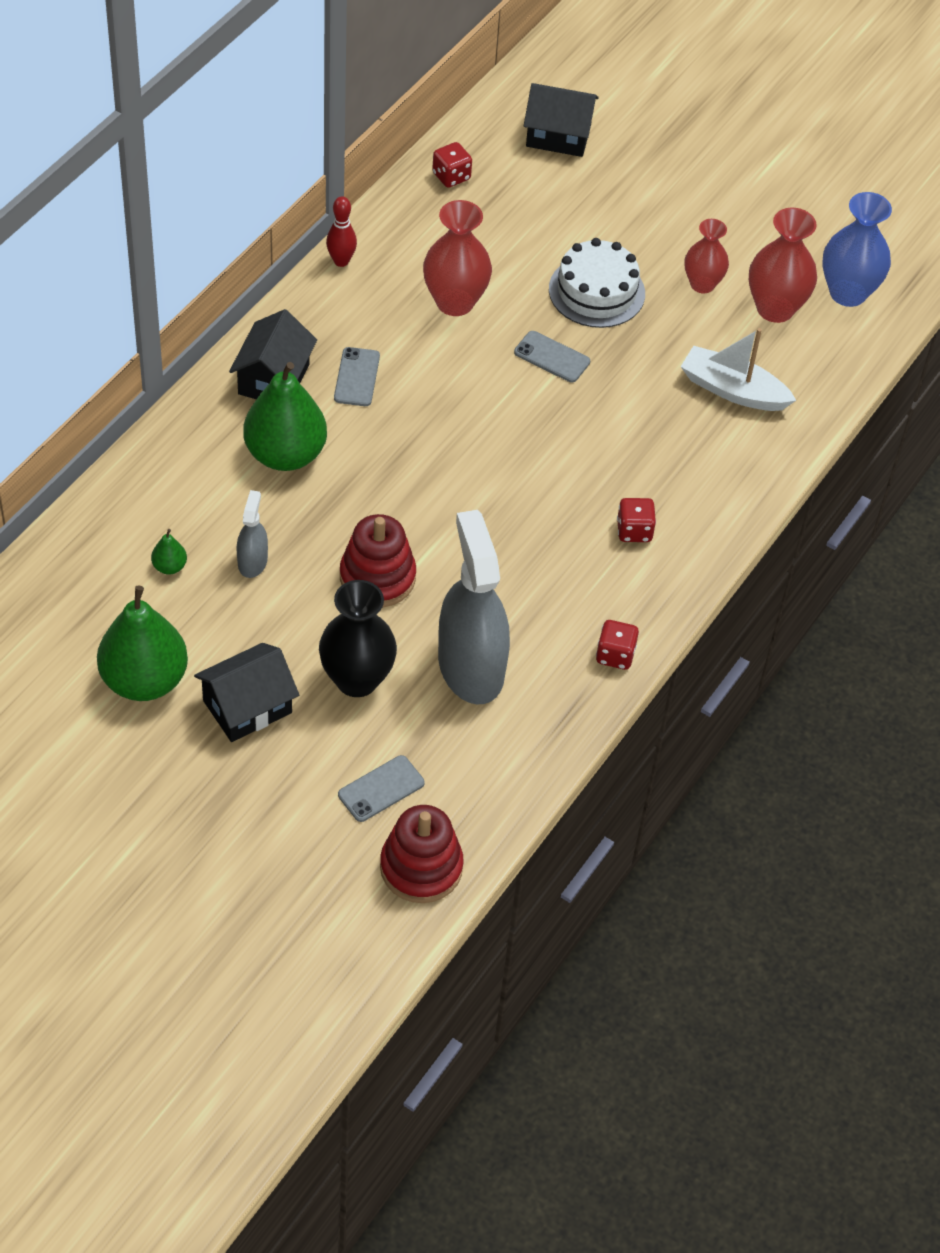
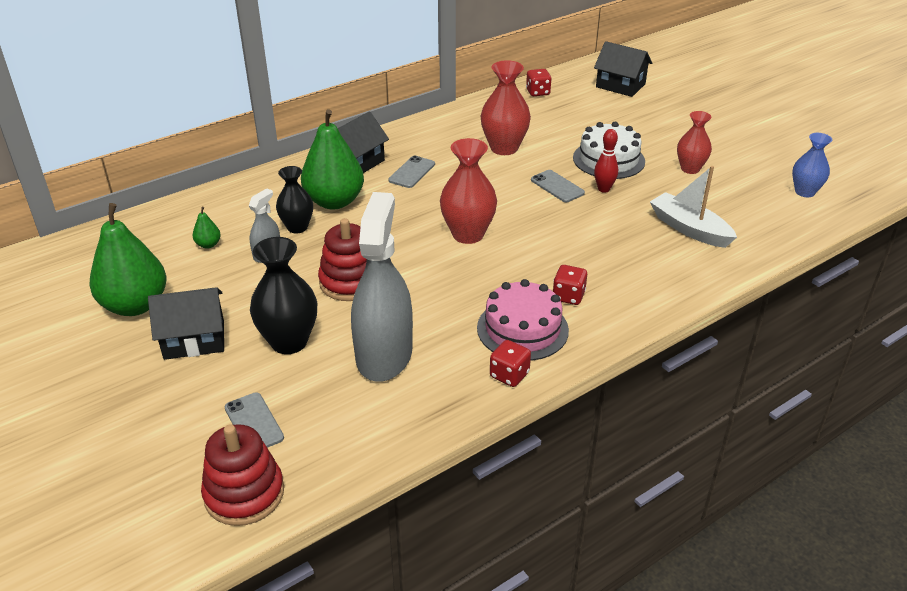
camera: 25 degrees right, 15 degrees down
(264, 510) = (297, 227): none -> black vase
(341, 261) = (440, 117): red bowling pin -> red bowling pin (604, 189)
(381, 789) = (254, 423): grey phone -> grey phone turned 75 degrees clockwise
(603, 591) = (522, 329): none -> pink cake
(775, 308) = (742, 190): red vase -> red vase (468, 234)
(848, 293) = (804, 192): blue vase -> blue vase, size x0.66

